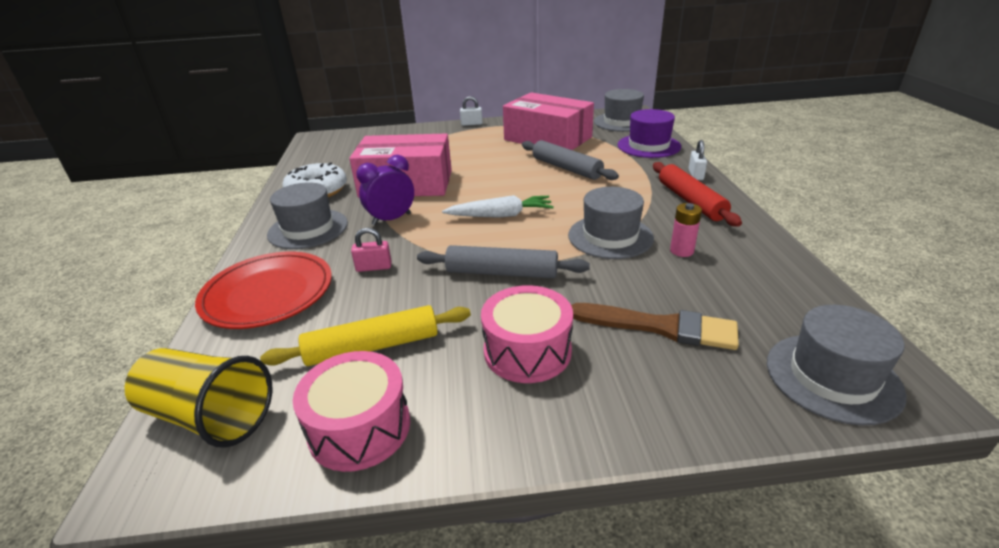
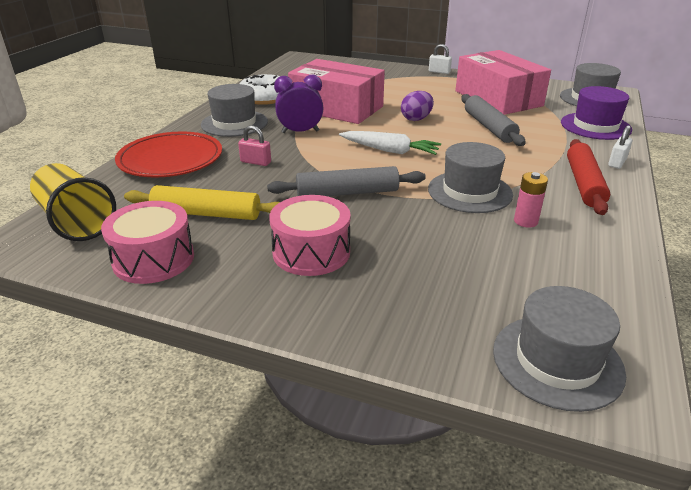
camera: 25 degrees right, 0 degrees up
(495, 176) = (416, 119): none -> purple egg
(502, 272) = (347, 193): grey rolling pin -> grey rolling pin turned 45 degrees counterclockwise
(659, 327) = (437, 271): brown brush -> none

